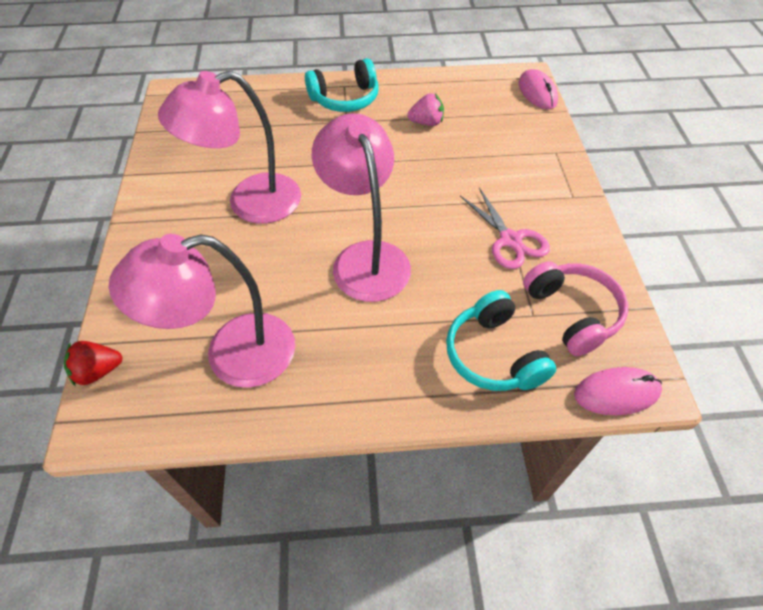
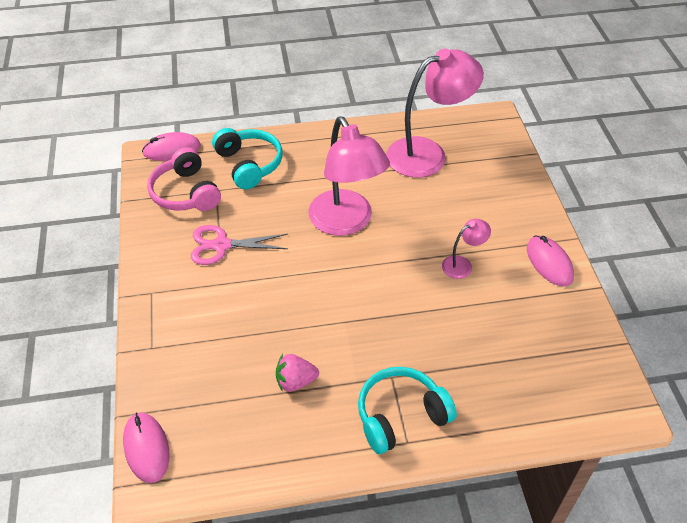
camera: 175 degrees right, 5 degrees down
(98, 371) = (511, 140): red strawberry -> none
(159, 199) = (549, 263): none -> pink mouse
(250, 203) = (462, 264): pink lamp -> pink lamp, size x0.45
(510, 240) = (221, 245): pink scissors -> pink scissors turned 60 degrees counterclockwise

